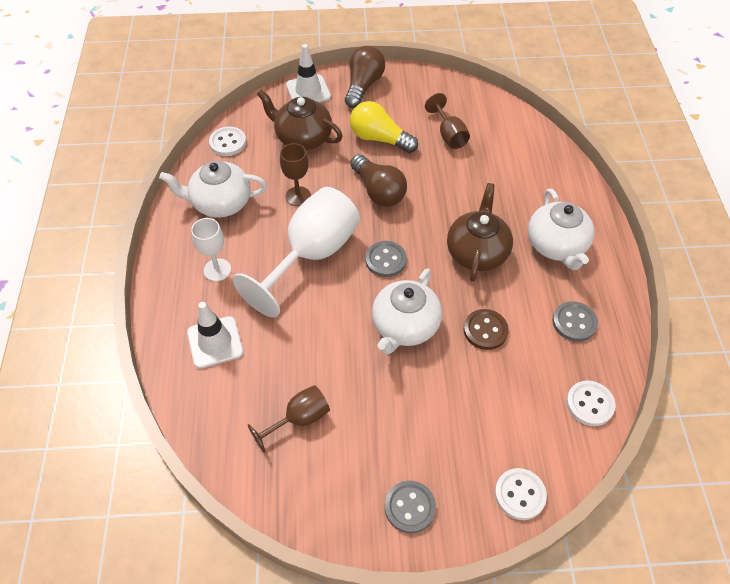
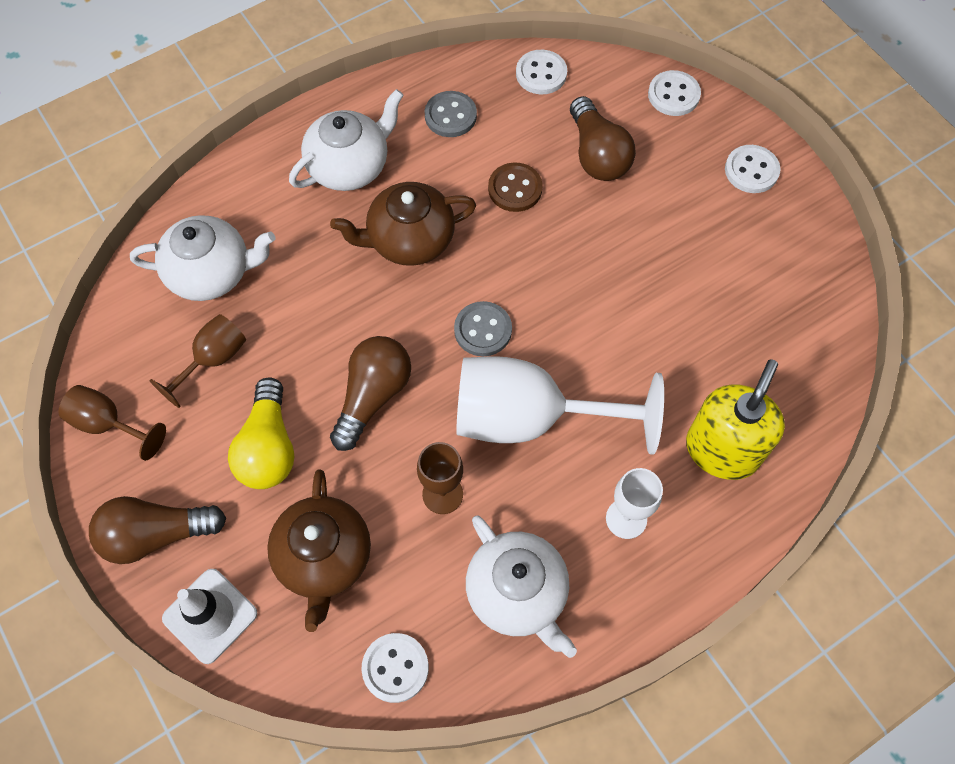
camera: 120 degrees left, 10 degrees up
(215, 342) = (722, 450): white traffic cone -> yellow soap dispenser
(299, 419) = (742, 307): brown goblet -> brown goblet (108, 424)
(405, 326) = (562, 265): white teapot -> white teapot (211, 273)
(410, 507) = (751, 170): grey button -> white button
(487, 400) = (597, 154): none -> brown light bulb

